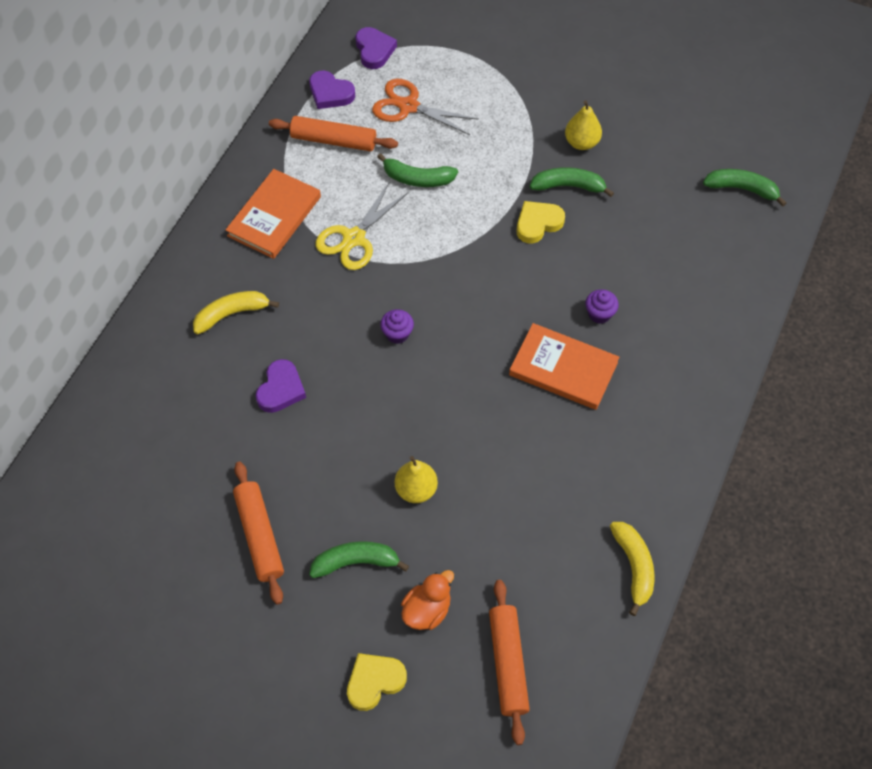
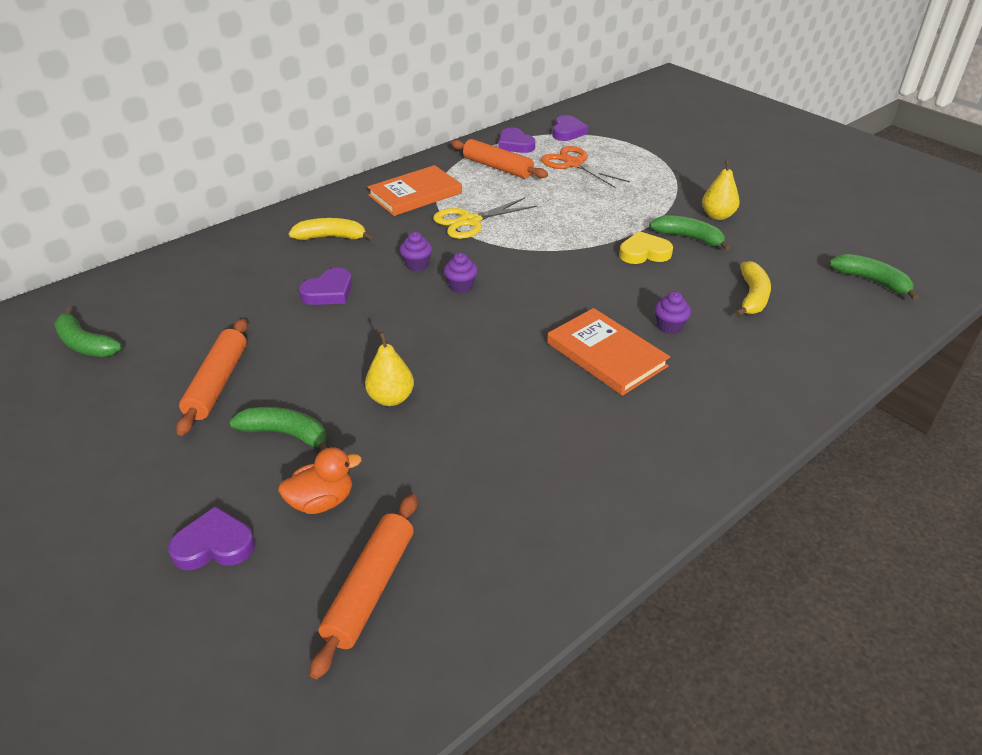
camera: 25 degrees right, 20 degrees down
(340, 321) = (417, 265): none -> purple cupcake
(374, 681) = (214, 545): yellow heart -> purple heart
(417, 179) = (551, 202): green banana -> green banana (85, 344)
(634, 567) = (584, 549): yellow banana -> yellow banana (752, 297)

